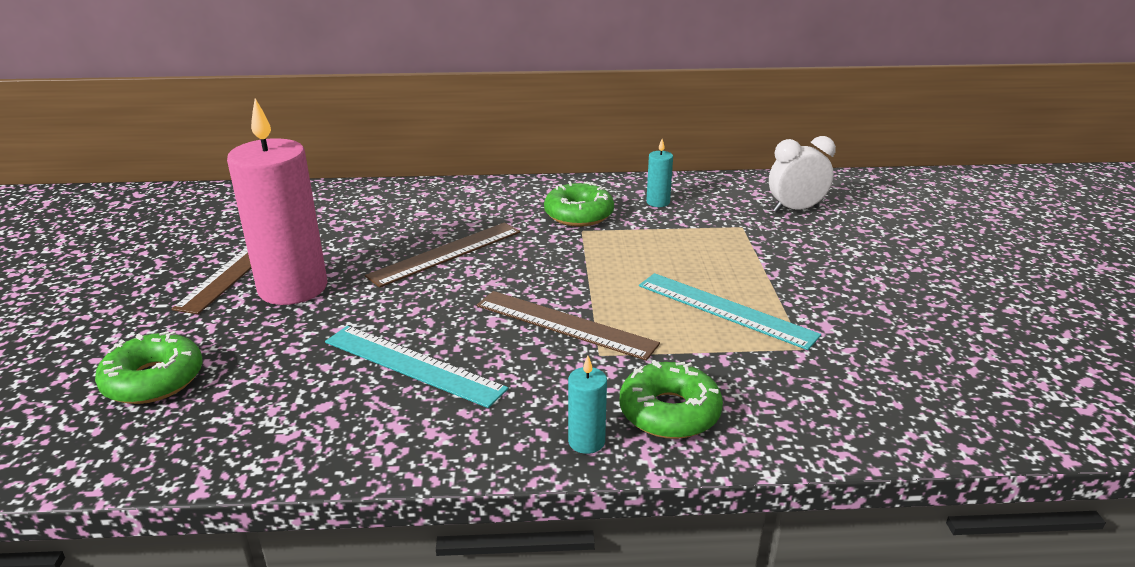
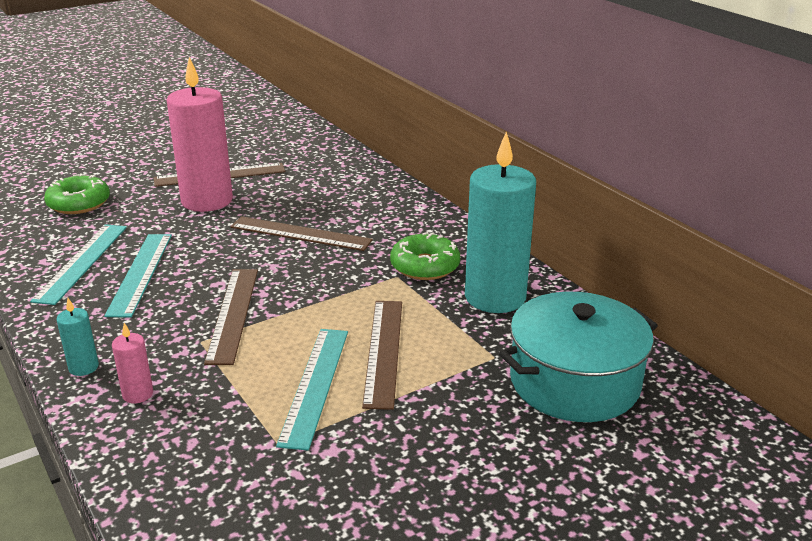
camera: 60 degrees right, 0 degrees up
(331, 404) = (82, 262): none -> turquoise ruler
(658, 202) = (495, 297): turquoise candle -> turquoise candle, size x2.38
(669, 412) = (138, 394): green donut -> pink candle
(698, 266) = (384, 351): none -> brown ruler
(795, 209) = (574, 382): white clock -> turquoise pot

